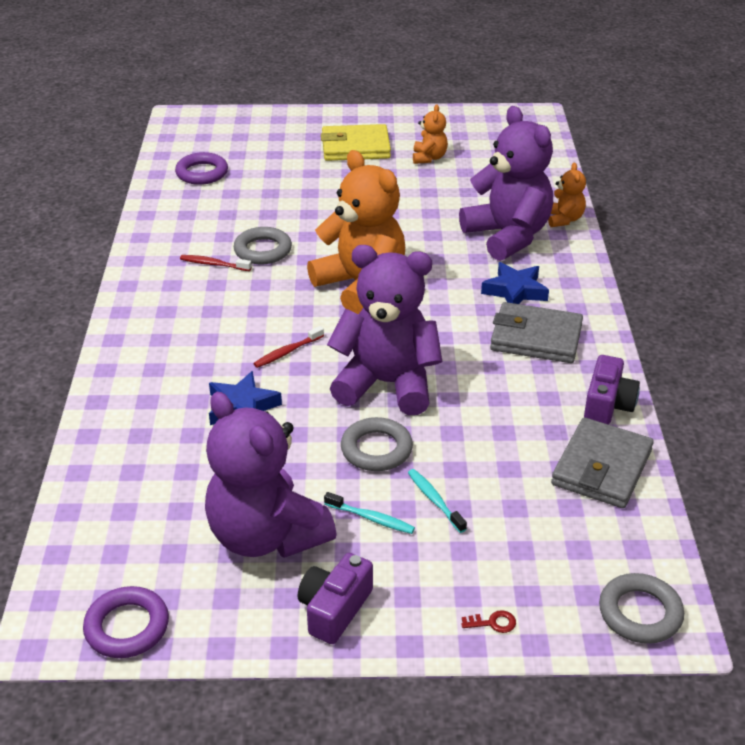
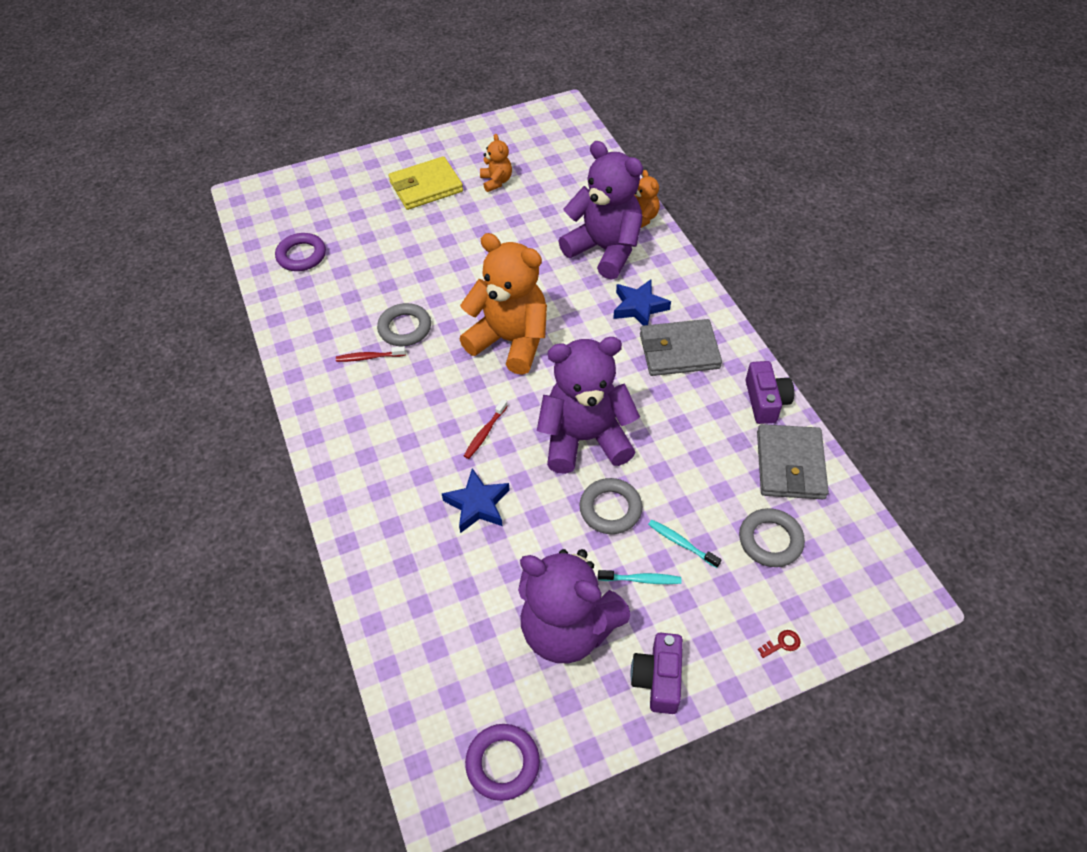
camera: 20 degrees left, 15 degrees up
(640, 613) = (881, 592): grey ring -> grey ring (770, 540)

